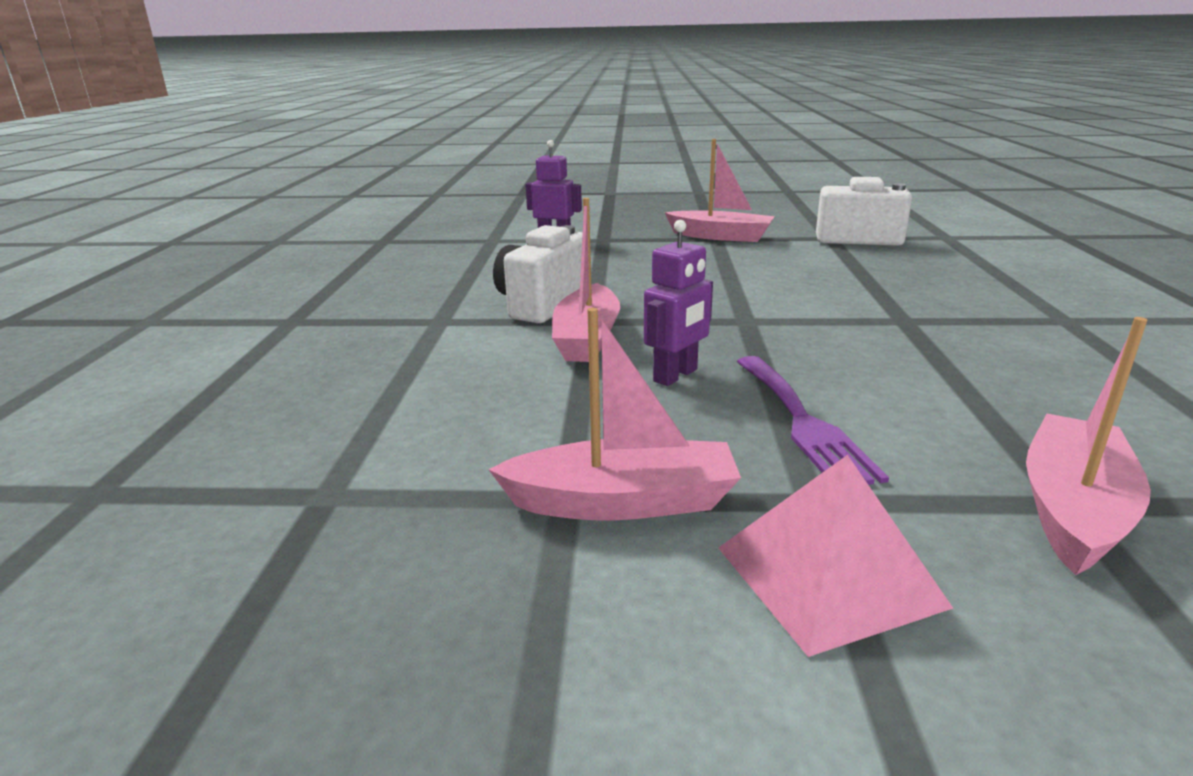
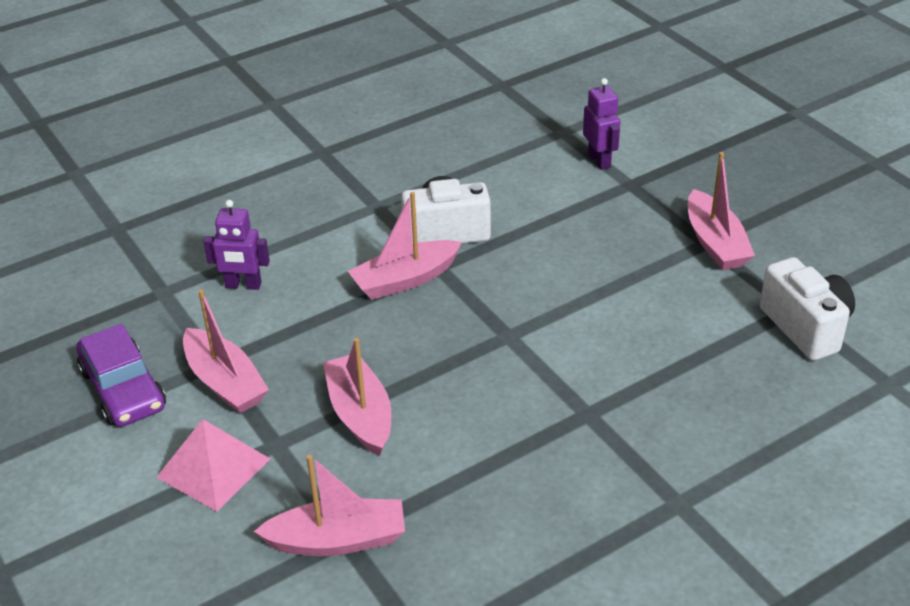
camera: 55 degrees right, 15 degrees up
(508, 618) = (123, 389): none -> purple car
(676, 376) = (381, 341): purple robot -> purple robot (243, 285)
(803, 422) = (360, 414): purple fork -> pink boat

